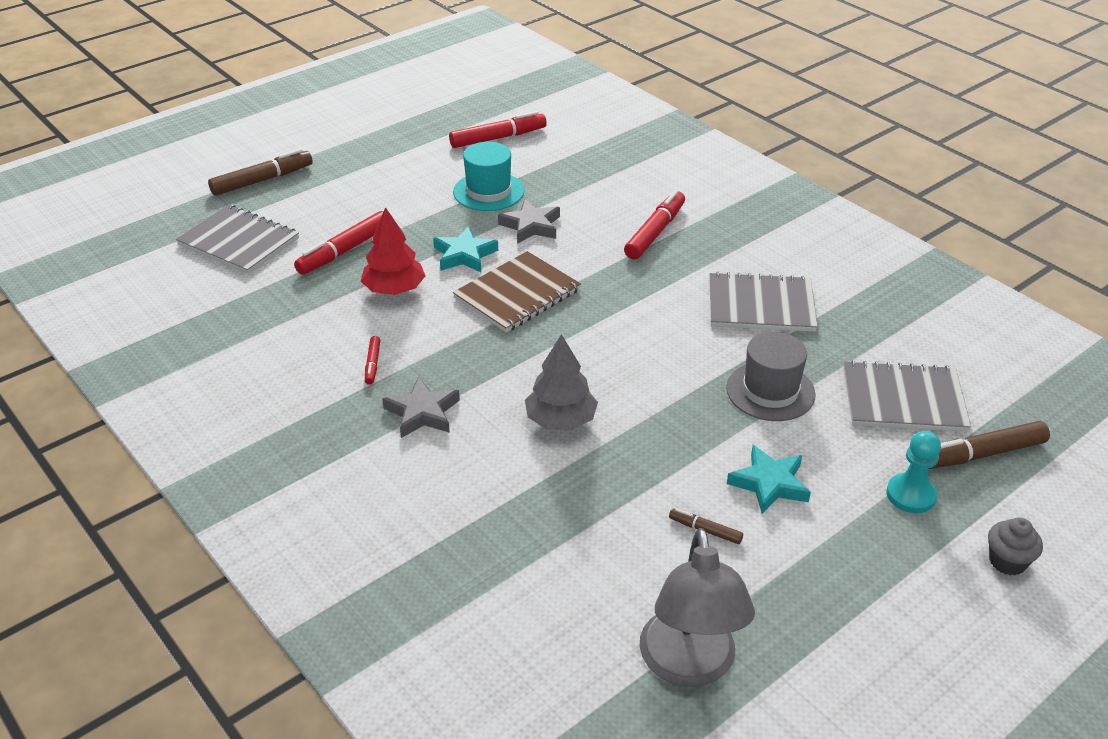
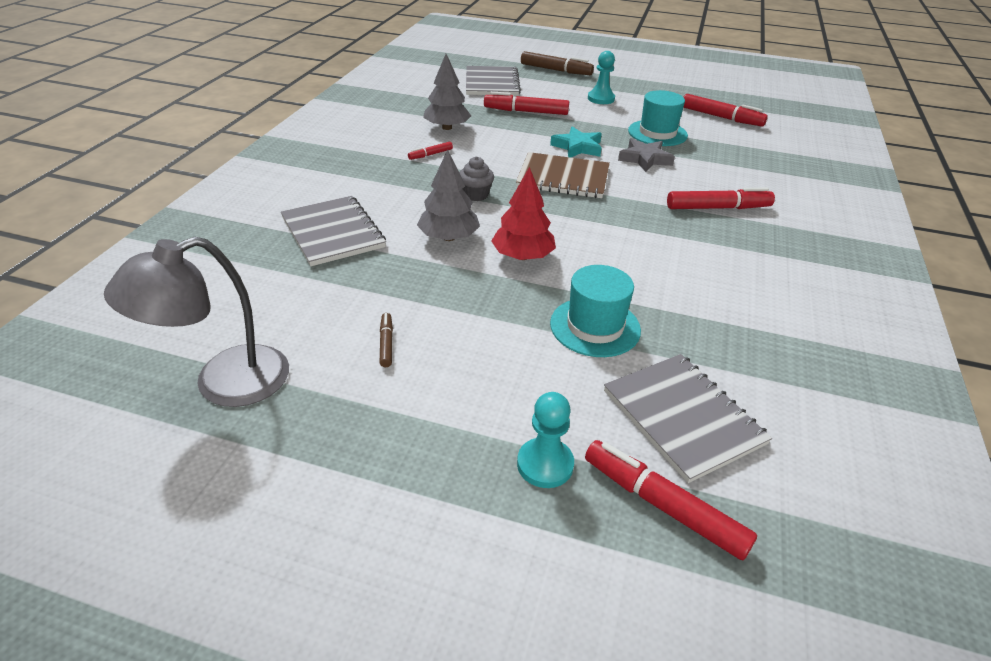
camera: 55 degrees right, 0 degrees up
(318, 325) = (447, 127): none -> grey tree
(373, 186) = (601, 99): none -> turquoise pawn
(394, 289) = (510, 137): red tree -> red tree (522, 256)
(422, 413) = (402, 185): grey star -> none
(761, 305) = (702, 287): grey notebook -> grey notebook (333, 232)
(769, 484) = (474, 362): turquoise star -> none
(770, 391) = (595, 327): grey hat -> turquoise hat
(980, 454) = (663, 506): brown marker -> red marker
(1007, 561) = (509, 580): grey cupcake -> grey cupcake (476, 195)

